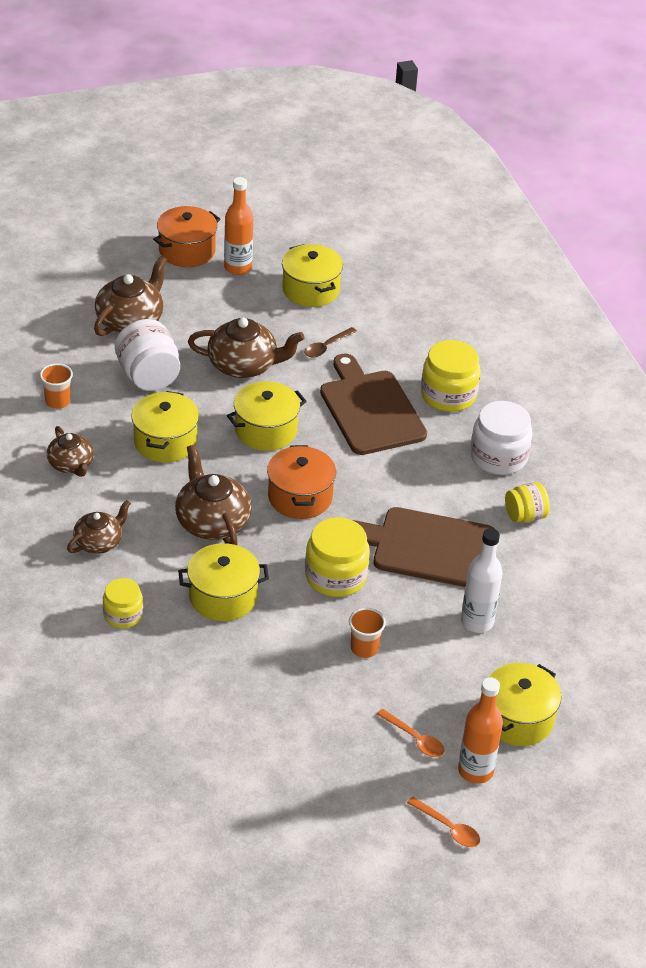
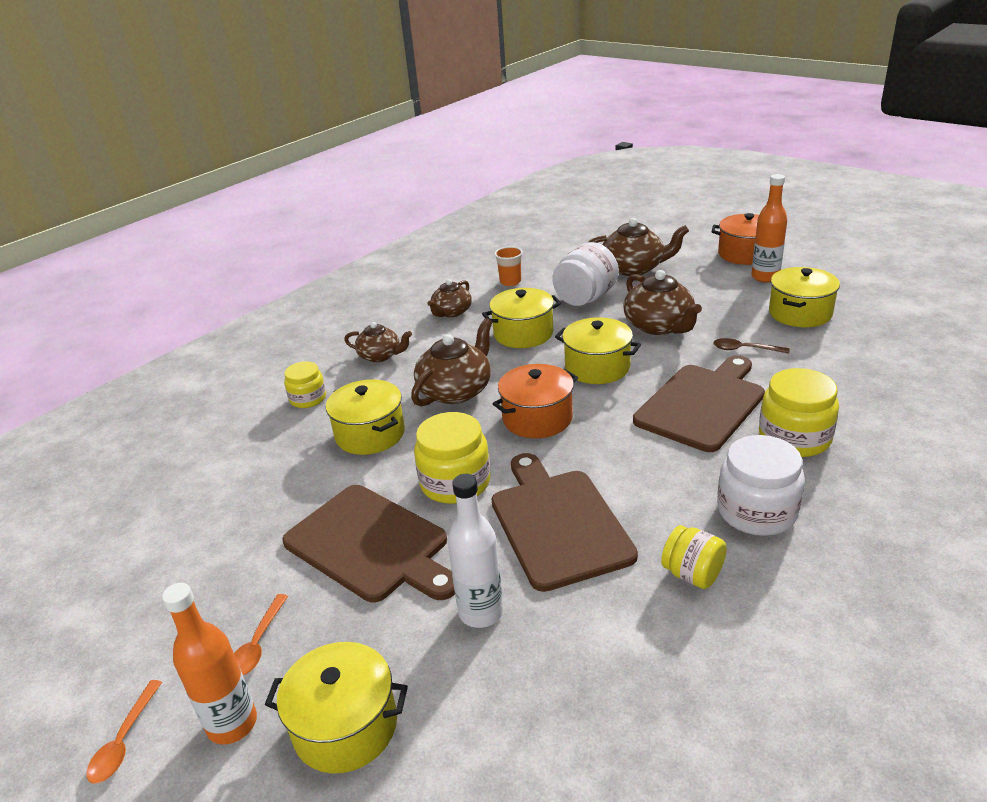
camera: 65 degrees right, 10 degrees down
(364, 648) = (370, 545): orange cup -> brown cutting board

